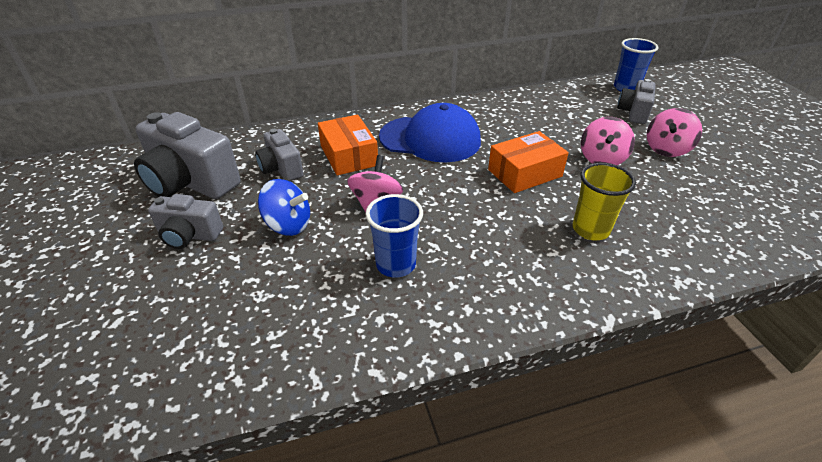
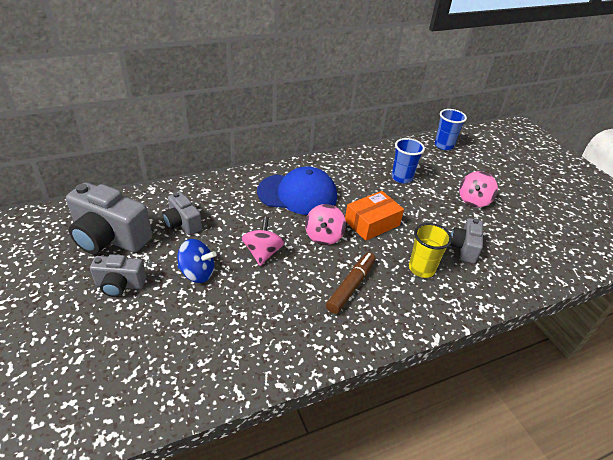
camera: 10 degrees left, 0 degrees up
(349, 155) = (235, 210): orange box -> none
(395, 264) = (284, 302): blue cup -> blue cup (402, 178)
(489, 248) = (350, 286): none -> brown marker
(602, 159) = (427, 209): pink spinning top -> pink spinning top (324, 236)
(633, 112) = (450, 168): grey camera -> grey camera (464, 248)

